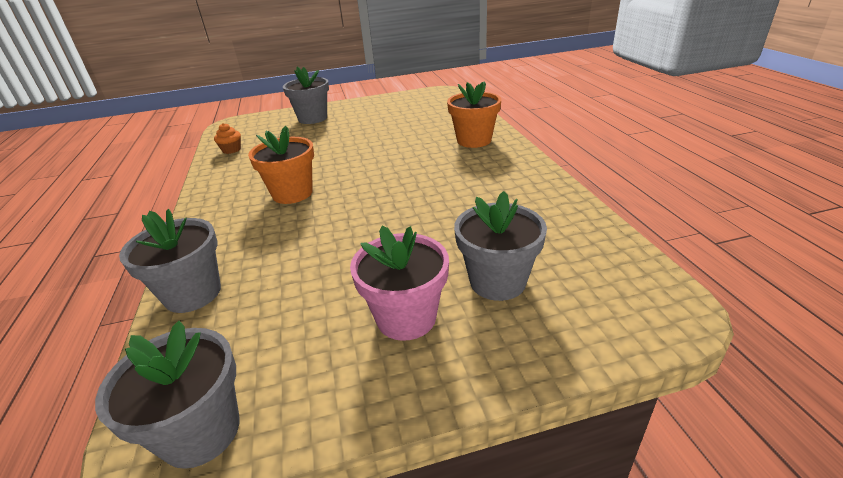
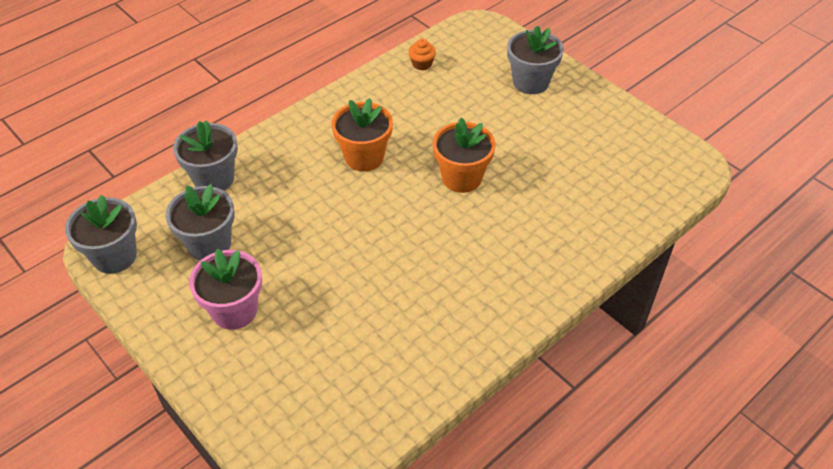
camera: 60 degrees right, 15 degrees up
(474, 140) = (552, 251): orange flower pot -> orange flower pot (462, 178)
(497, 281) = (296, 352): grey flower pot -> grey flower pot (209, 244)

